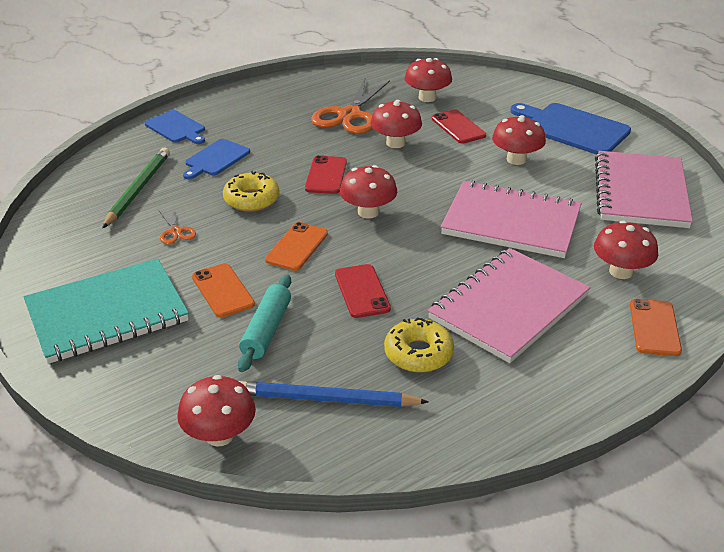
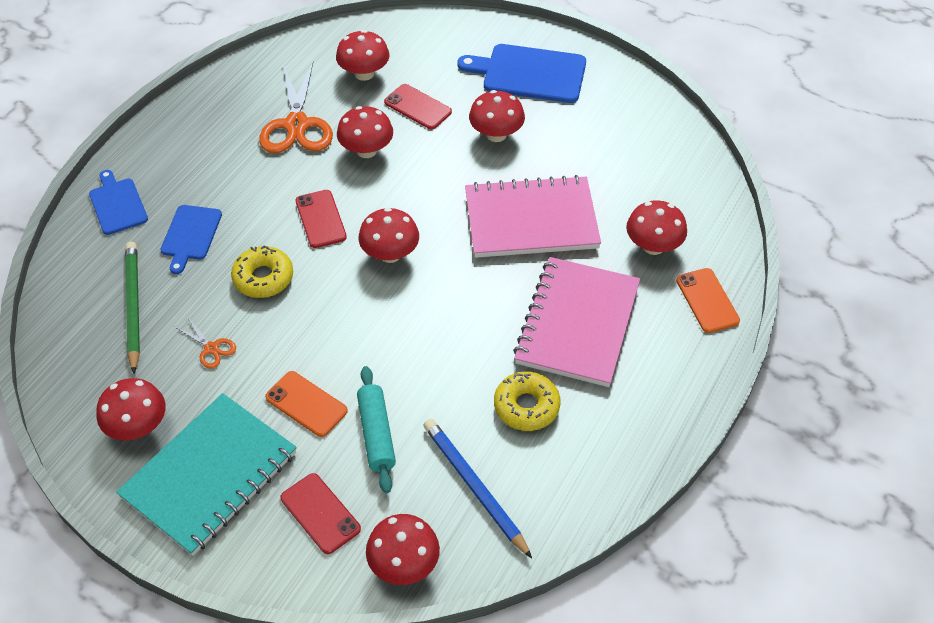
camera: 25 degrees left, 15 degrees up
(79, 264) = (138, 426): none -> red mushroom
(176, 128) = (117, 204): blue cutting board -> blue cutting board turned 135 degrees counterclockwise
(297, 247) = (346, 323): orange phone -> none
(327, 399) = (475, 487): blue pencil -> blue pencil turned 75 degrees clockwise
(362, 291) = (438, 355): red phone -> red phone (320, 513)
(640, 192) = (629, 140): pink notebook -> none

